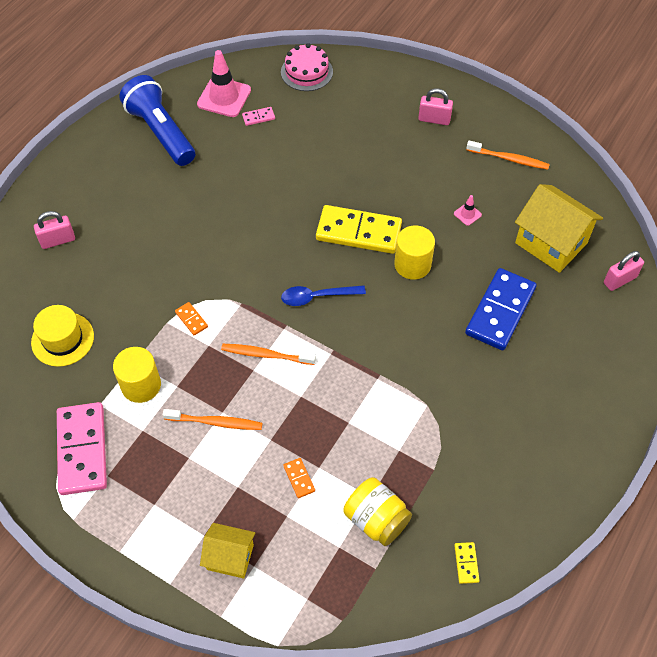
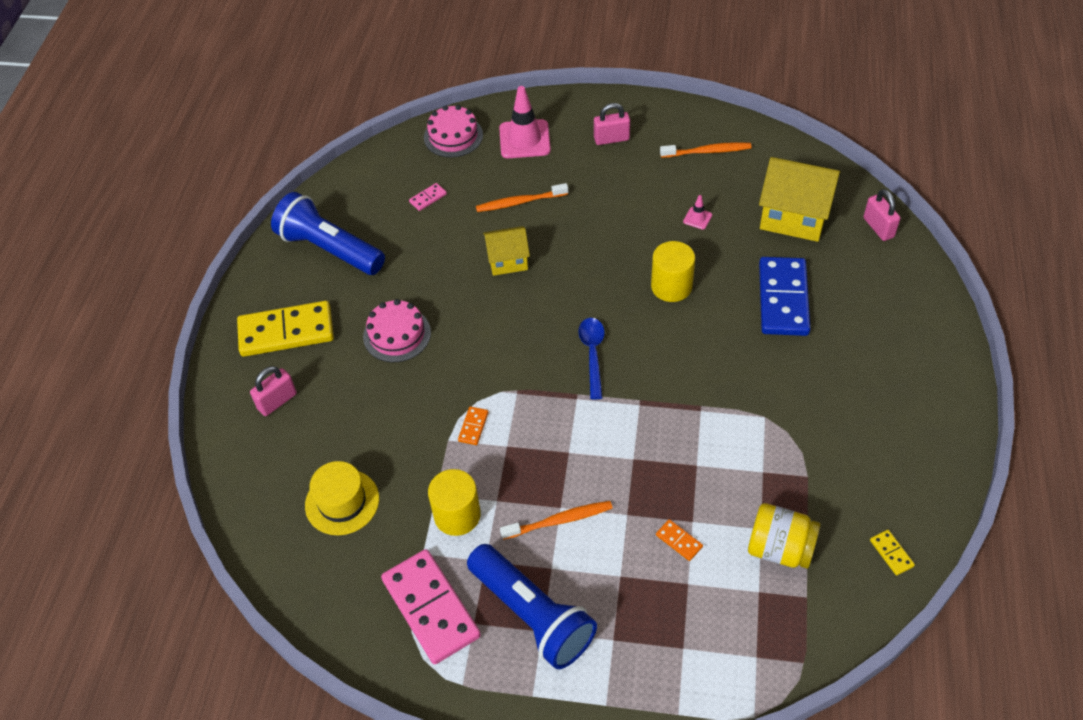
camera: 20 degrees left, 5 degrees down
(154, 488) = (532, 615): none -> blue flashlight
(174, 221) = (397, 334): none -> pink cake
(191, 319) = (473, 427): orange domino -> orange domino turned 75 degrees clockwise
(224, 97) = (379, 190): pink traffic cone -> pink traffic cone (524, 139)
(230, 557) = (653, 650): yellow house -> yellow house (508, 261)
(266, 355) = (573, 432): orange toothbrush -> orange toothbrush (520, 202)
(317, 297) = (592, 354): blue spoon -> blue spoon turned 120 degrees clockwise
(358, 232) = (598, 274): yellow domino -> yellow domino (286, 331)
(619, 280) = (878, 227): pink padlock -> pink padlock turned 60 degrees counterclockwise

